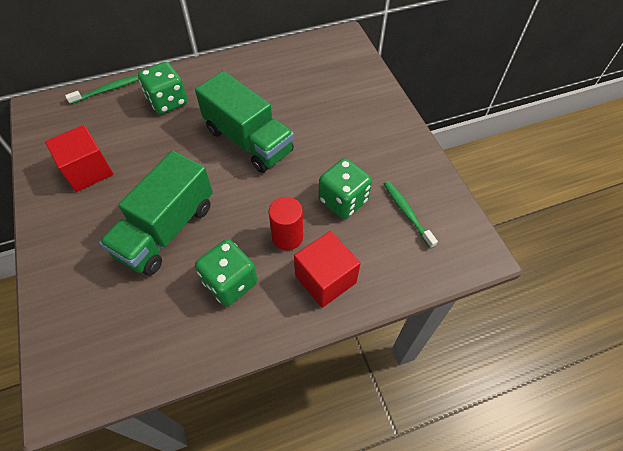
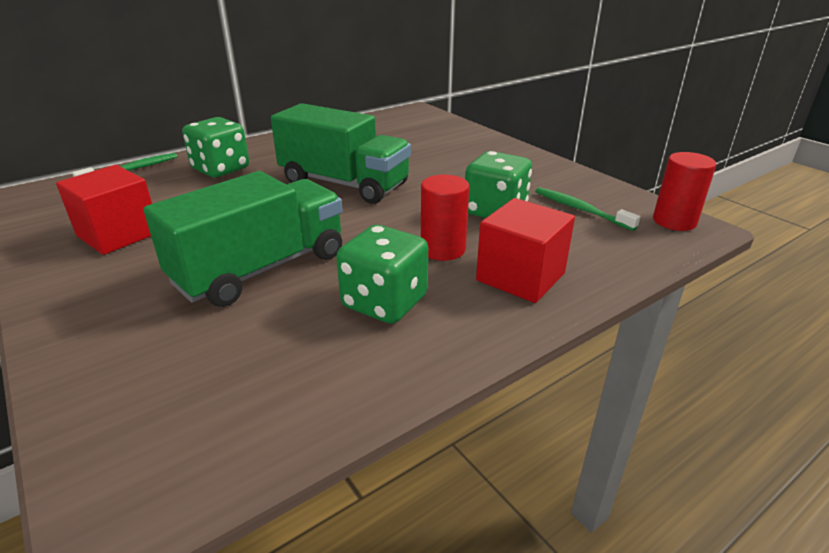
camera: 15 degrees left, 25 degrees down
(166, 230) = (261, 269): green truck -> green truck turned 150 degrees counterclockwise
(469, 244) = (674, 221): none -> red cylinder

